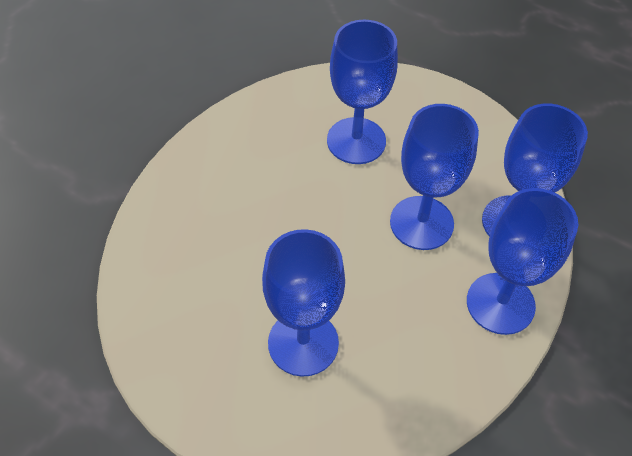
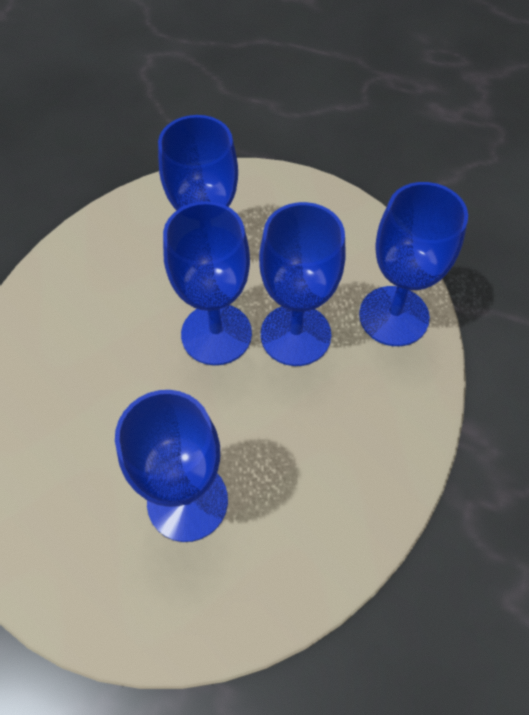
camera: 10 degrees left, 5 degrees up
(500, 303) = (396, 411): blue goblet -> blue goblet (216, 334)

